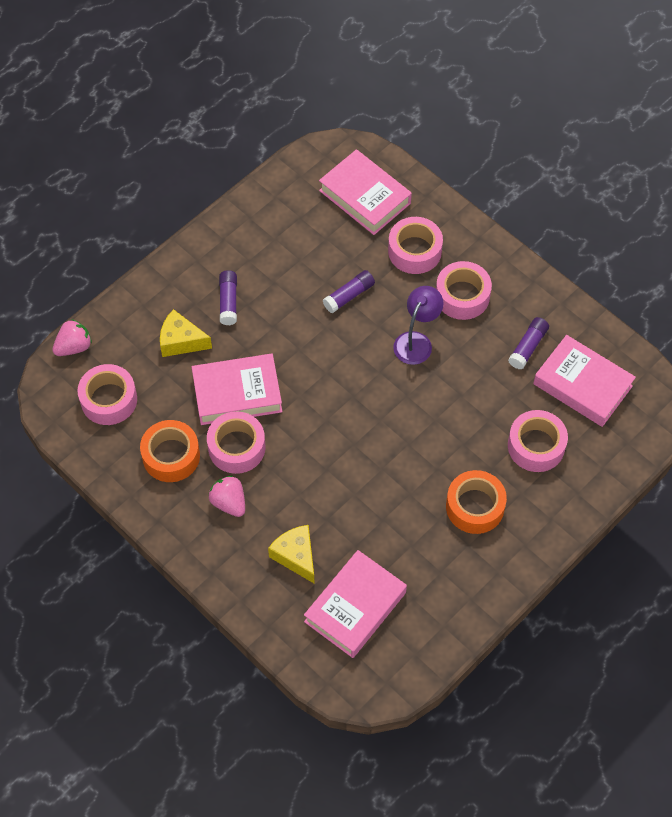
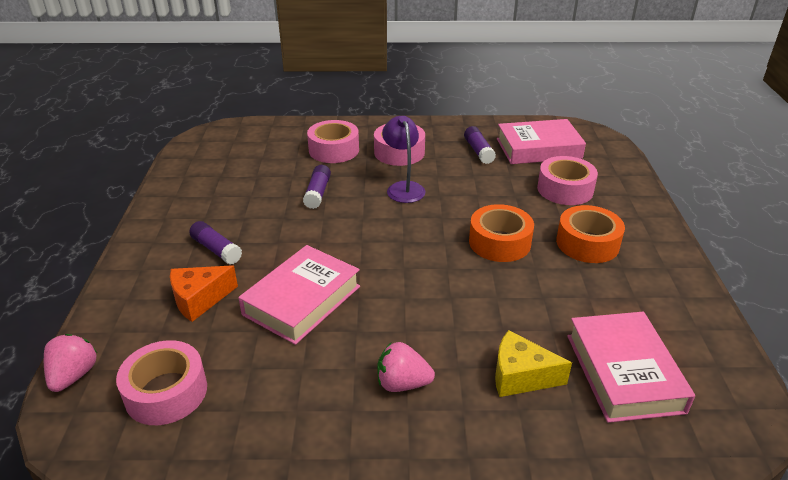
camera: 45 degrees left, 25 degrees down
(171, 456) = (294, 390): orange tape -> orange tape (499, 242)
(181, 341) = (199, 300): yellow cheese -> orange cheese
(236, 447) = (352, 337): pink tape -> none
(365, 197) = (259, 144): pink book -> none

